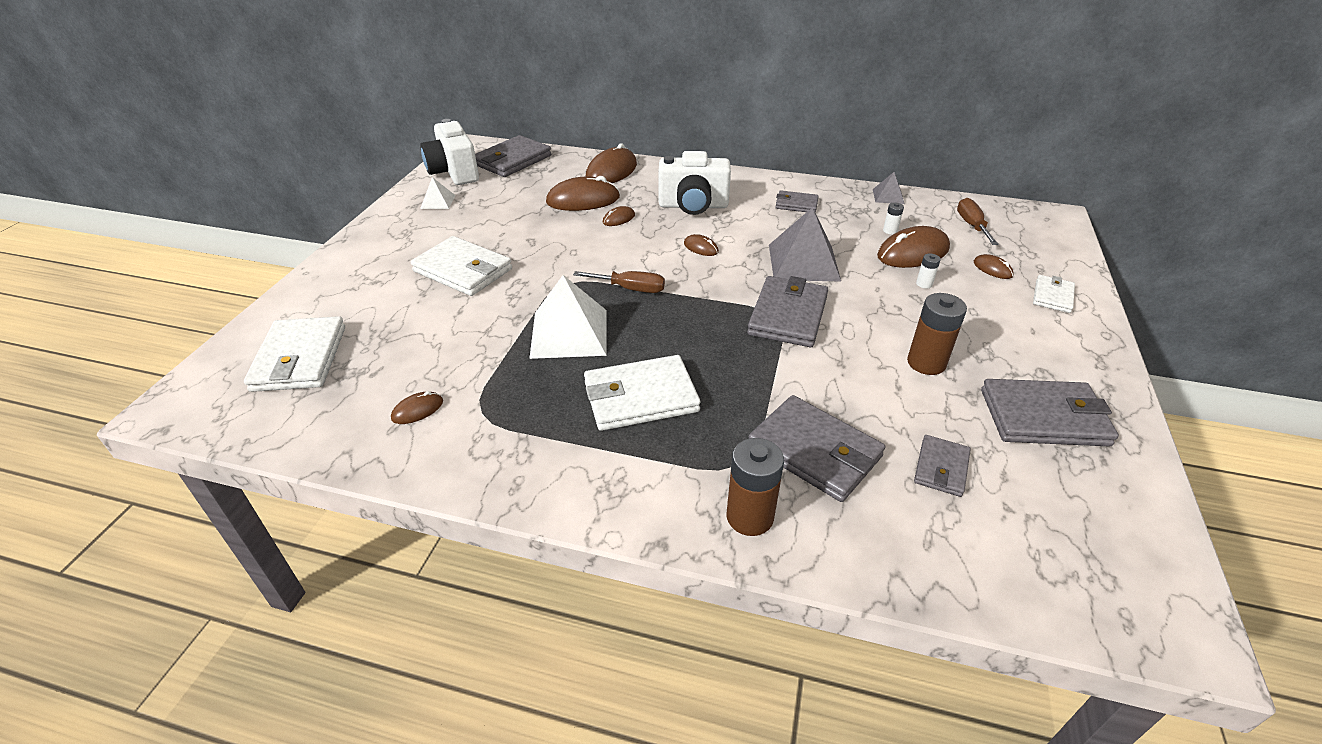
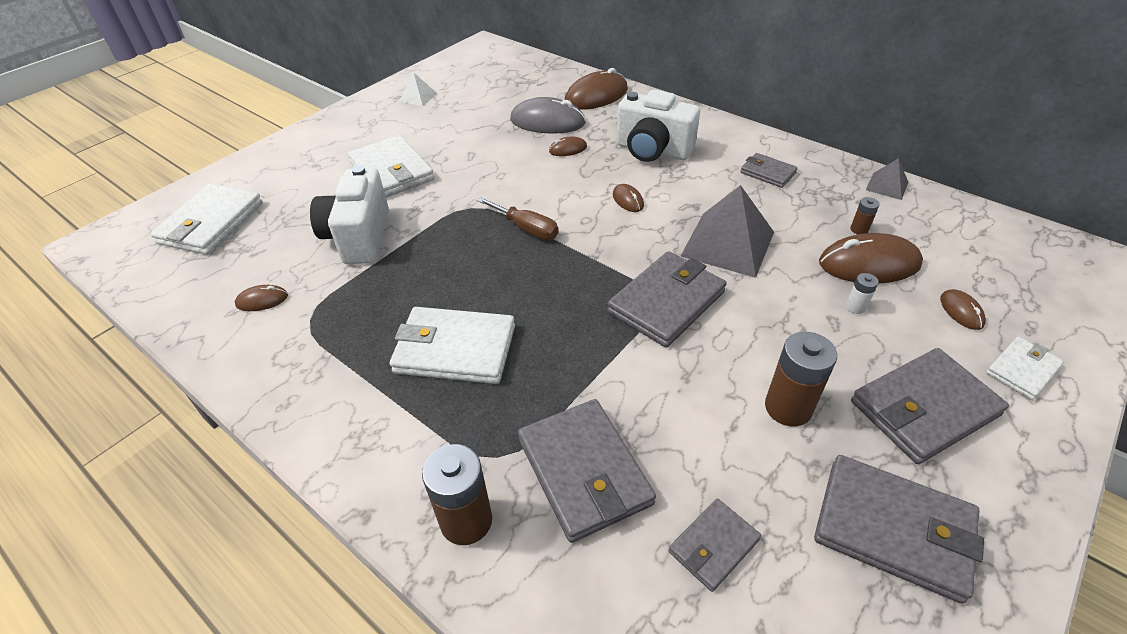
camera: 25 degrees right, 5 degrees up
(454, 172) = (452, 70): white camera -> white camera (359, 237)
(512, 160) = (511, 67): grey wallet -> grey wallet (923, 408)
(569, 333) = (438, 261): white pyramid -> none
(583, 200) = (547, 122): brown mouse -> grey mouse
(890, 231) = (859, 229): white battery -> brown battery
(971, 225) = (972, 247): brown screwdriver -> none

